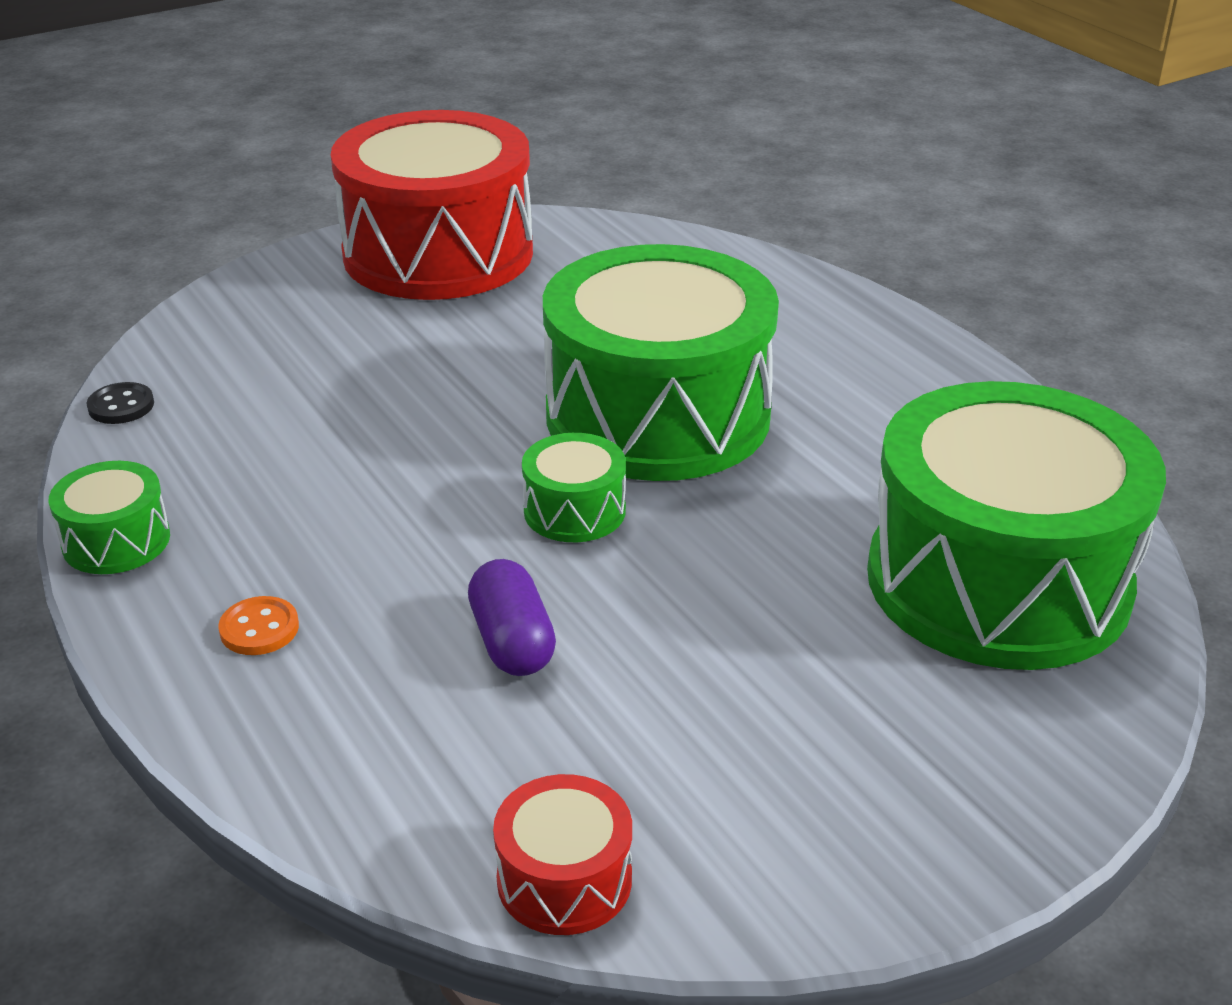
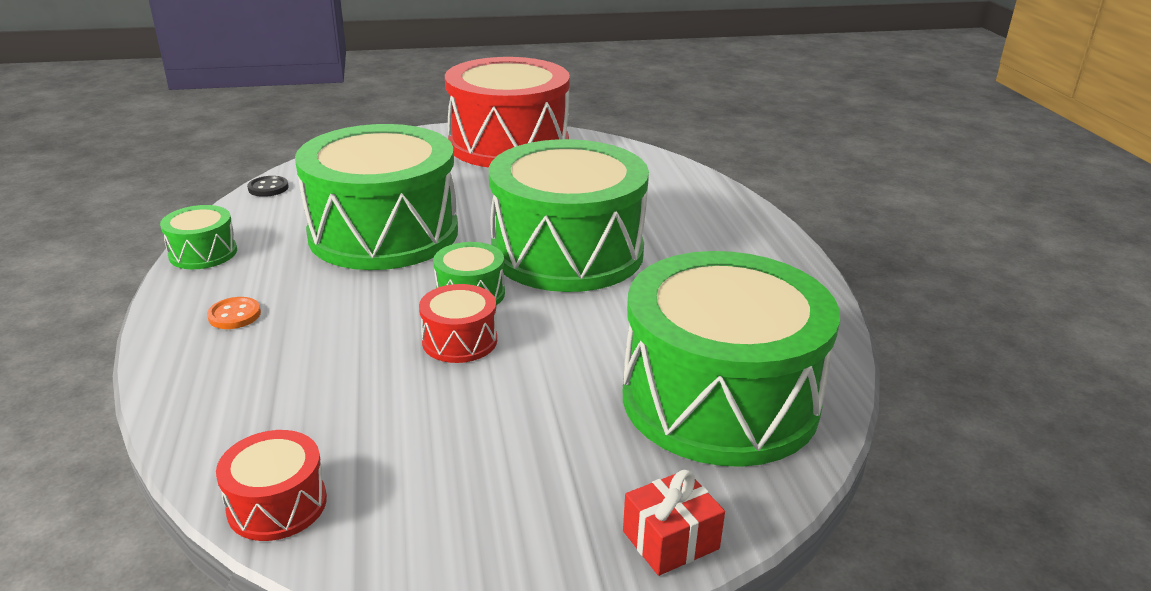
camera: 20 degrees right, 5 degrees down
(371, 444) = (384, 233): none -> green drum
(512, 642) = (369, 357): purple capsule -> none
(616, 585) = (459, 341): none -> red drum
(1065, 776) = (670, 540): none -> red gift

